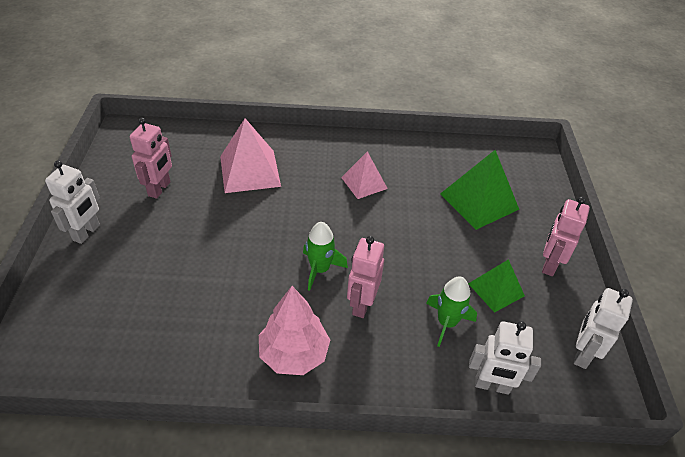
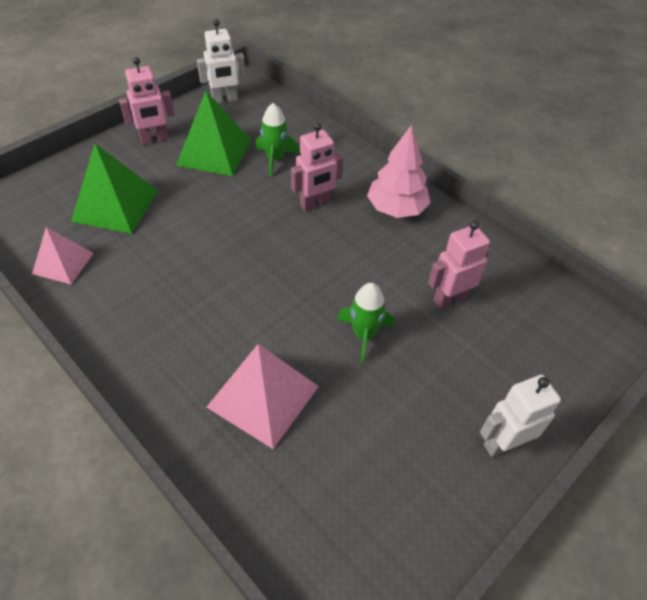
camera: 135 degrees left, 5 degrees up
(160, 189) = (384, 449): pink robot -> pink robot (449, 298)
(320, 269) = (315, 246): green rocket -> green rocket (364, 335)
(364, 183) = (175, 292): pink pyramid -> pink pyramid (63, 263)
(492, 386) = (297, 121): white robot -> none
(496, 289) = (214, 152): green pyramid -> green pyramid, size x1.60

